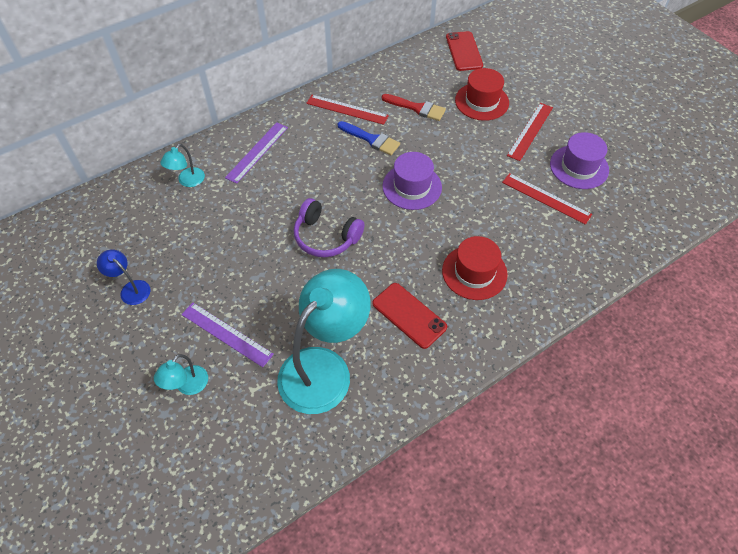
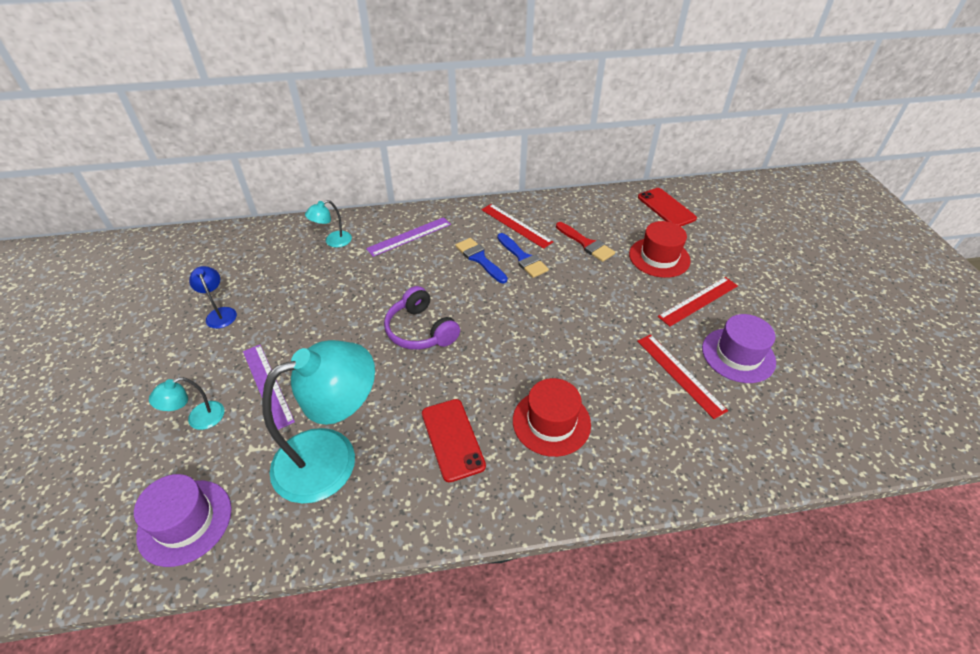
camera: 25 degrees right, 10 degrees down
(335, 153) = (479, 259): none -> blue brush
(412, 186) = (536, 313): purple hat -> purple hat (185, 522)
(464, 51) = (666, 208): red phone -> red phone turned 45 degrees counterclockwise

